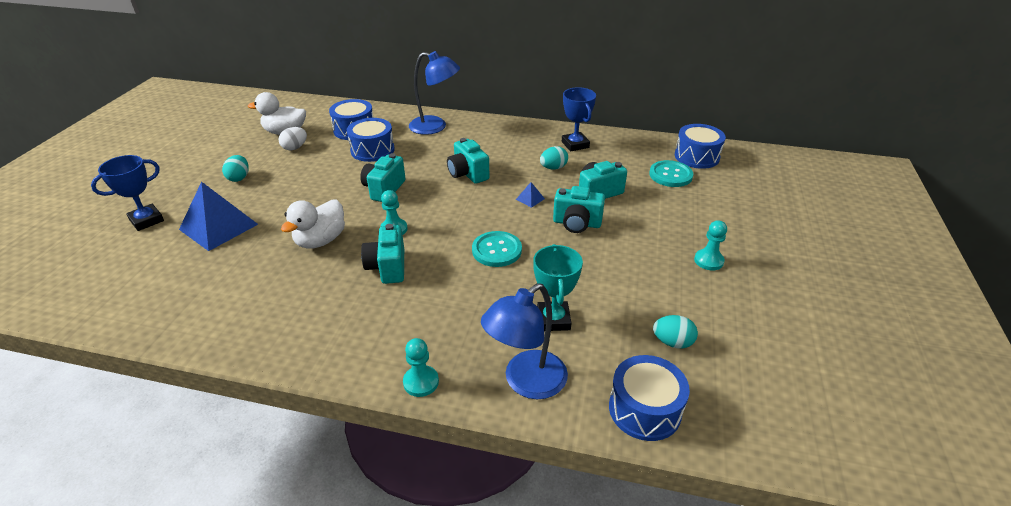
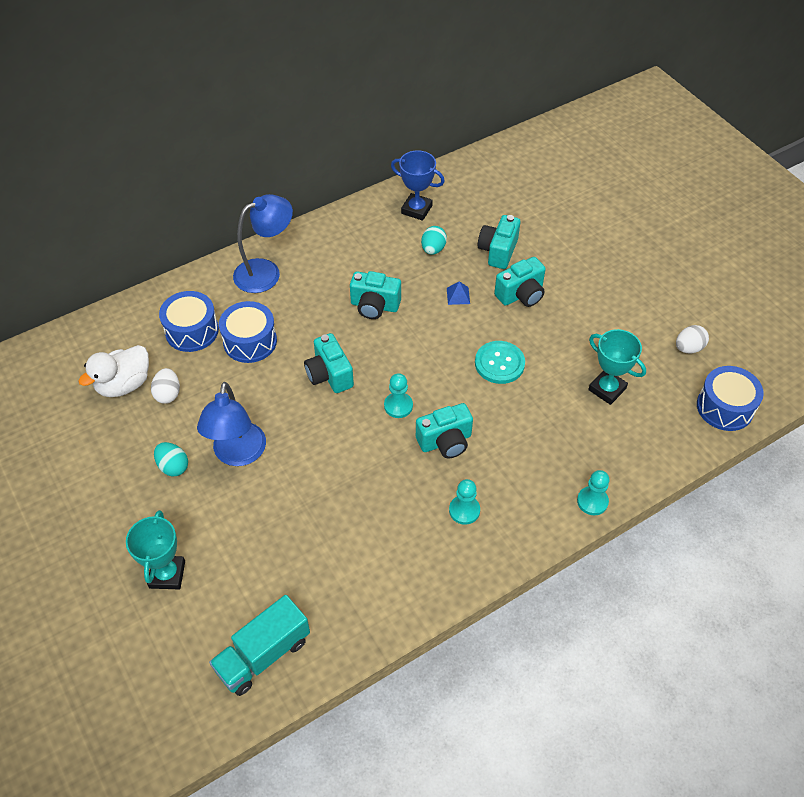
camera: 45 degrees left, 15 degrees up
(103, 294) = (263, 655): none -> turquoise truck
(147, 220) = (167, 574): blue trophy -> turquoise trophy
(218, 227) = (248, 524): blue pyramid -> none
(321, 240) = (358, 463): white duck -> none
(387, 267) = (445, 441): turquoise camera -> turquoise camera turned 60 degrees counterclockwise
(526, 382) = (648, 447): blue lamp -> blue lamp (238, 454)
(670, 175) = (526, 195): turquoise button -> none
(672, 342) = (688, 348): turquoise egg -> white egg
(696, 156) = (522, 160): blue drum -> none
(708, 261) = (639, 263): turquoise pawn -> turquoise pawn (464, 510)

